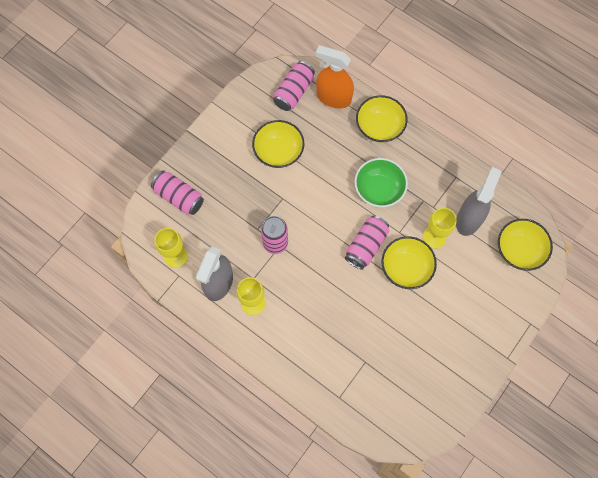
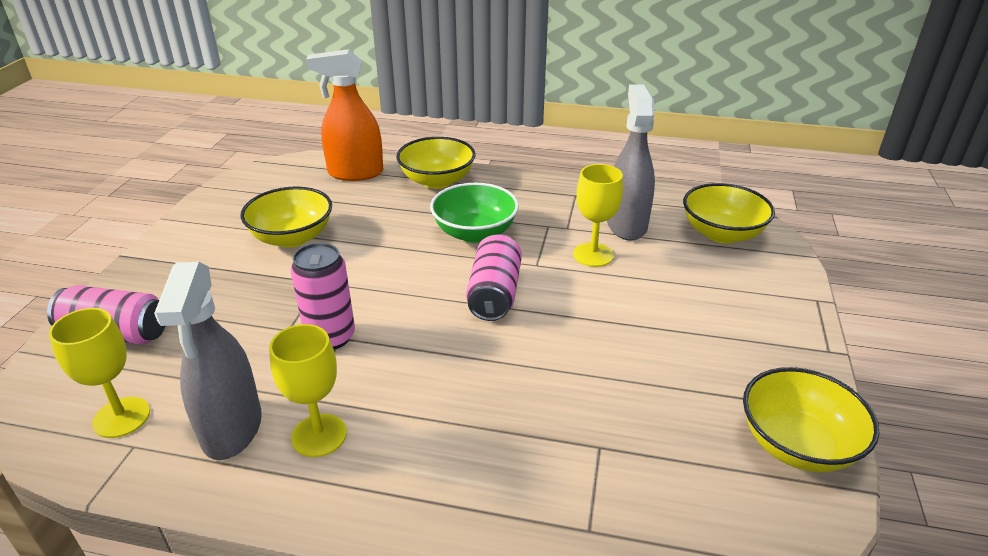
camera: 25 degrees left, 35 degrees down
(294, 92) = (293, 181): pink can -> none
(406, 268) = (577, 299): yellow bowl -> yellow bowl (797, 444)

